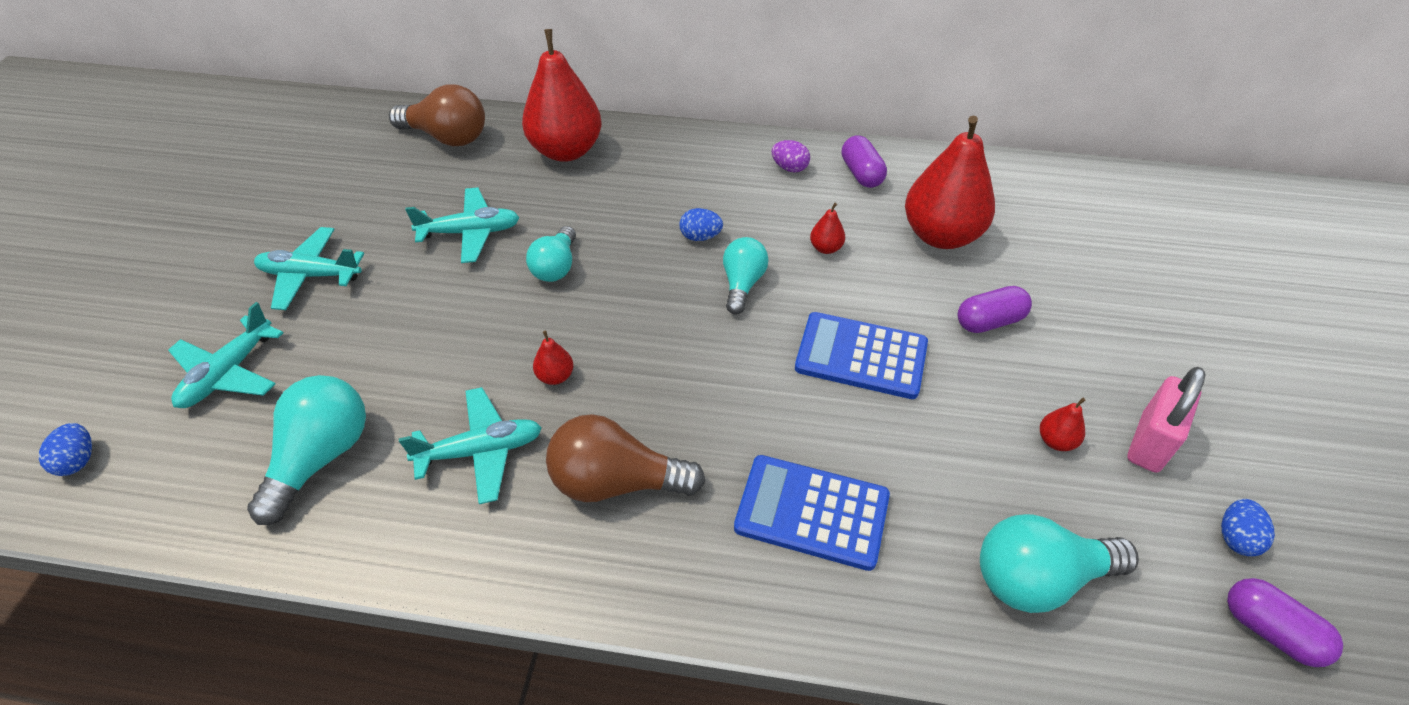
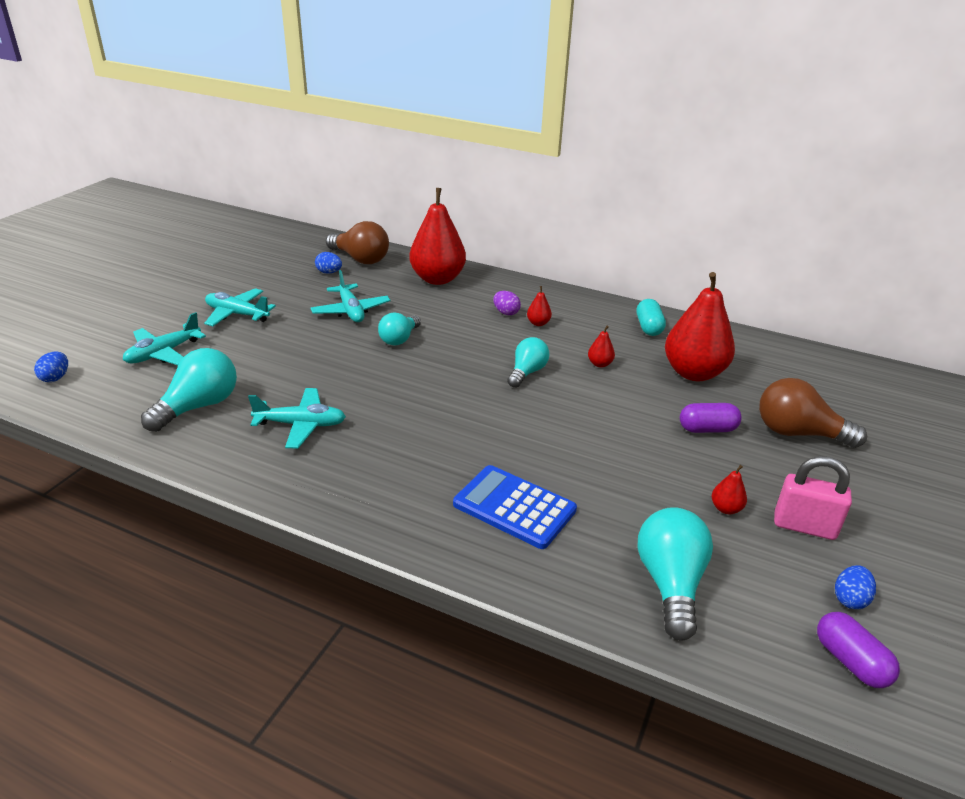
camera: 15 degrees right, 15 degrees down
(470, 232) = (351, 311): turquoise plane -> turquoise plane turned 60 degrees clockwise
(555, 376) = (370, 396): red pear -> red pear (538, 323)
(616, 482) = (383, 460): brown light bulb -> brown light bulb (798, 433)
(700, 237) = (509, 341): blue egg -> blue egg (329, 272)
(789, 168) = (595, 315): purple egg -> purple egg (506, 313)
(861, 174) = (648, 327): purple capsule -> turquoise capsule
(861, 356) = (595, 429): blue calculator -> none
(1038, 578) = (670, 584): turquoise light bulb -> turquoise light bulb turned 90 degrees clockwise
(1149, 443) = (804, 526): pink padlock -> pink padlock turned 60 degrees clockwise

